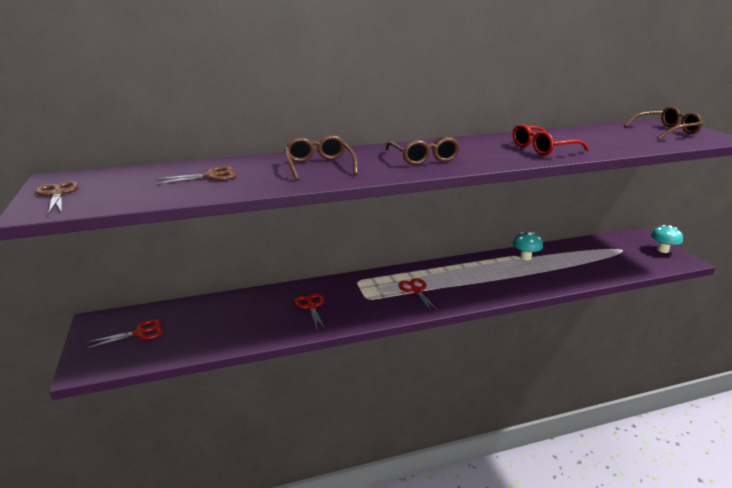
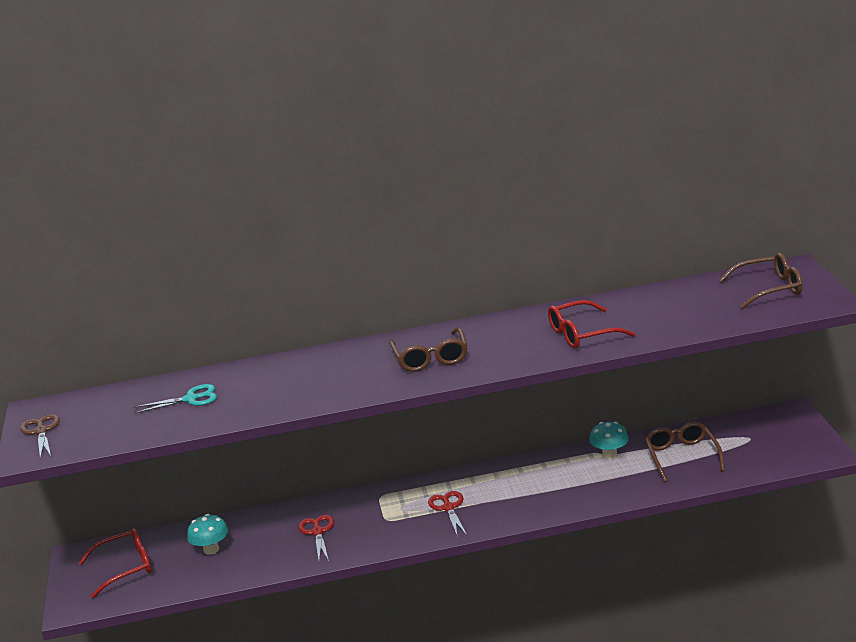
camera: 10 degrees right, 0 degrees up
(140, 333) = (125, 568): red scissors -> red glasses
(211, 176) = (191, 399): brown scissors -> turquoise scissors
(319, 166) = (308, 377): brown glasses -> brown glasses (682, 457)
(663, 250) = (807, 437): turquoise mushroom -> turquoise mushroom (211, 549)

